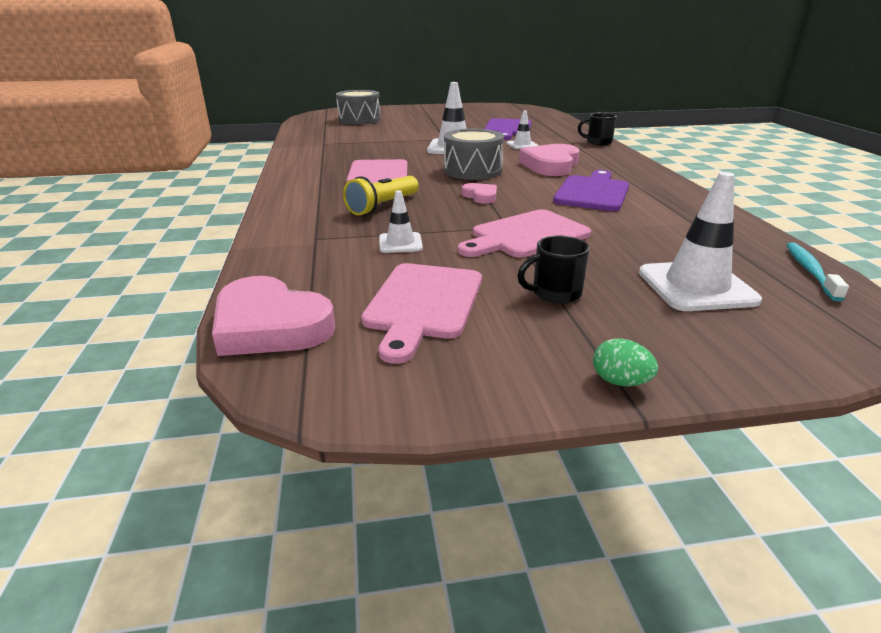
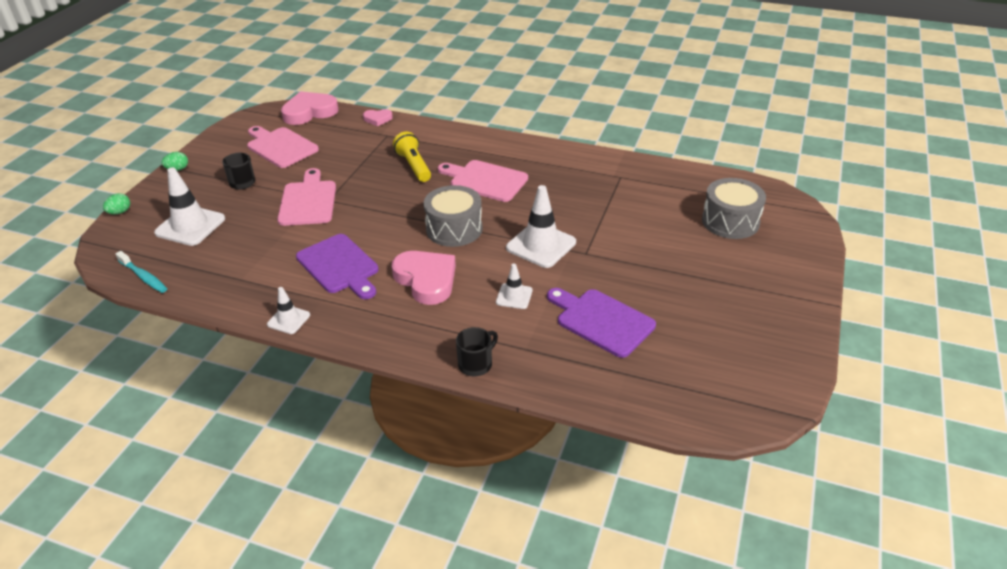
camera: 120 degrees right, 10 degrees up
(400, 243) = (349, 157): white traffic cone -> white traffic cone (288, 320)
(480, 196) = (390, 210): pink heart -> pink heart (377, 119)
(805, 370) = (120, 212): none -> green egg

